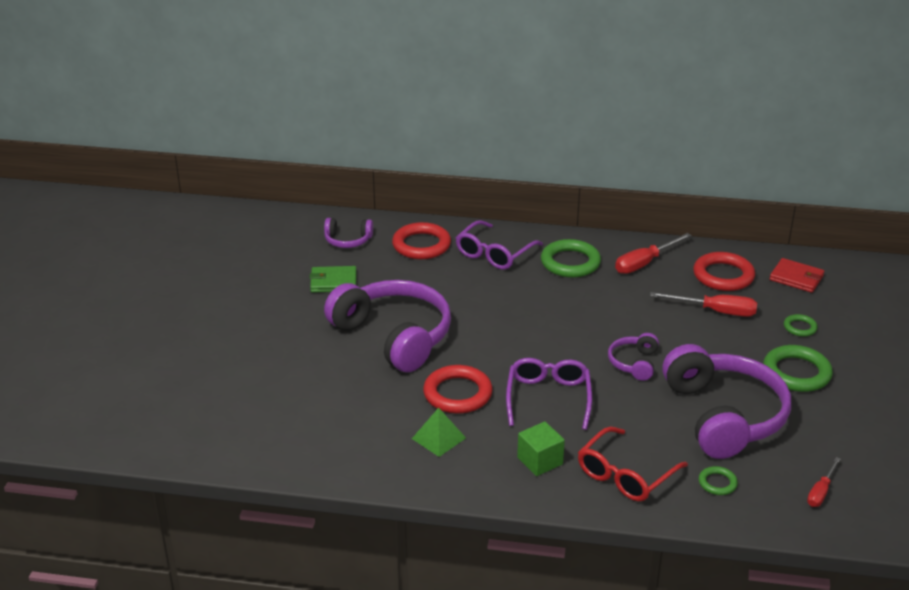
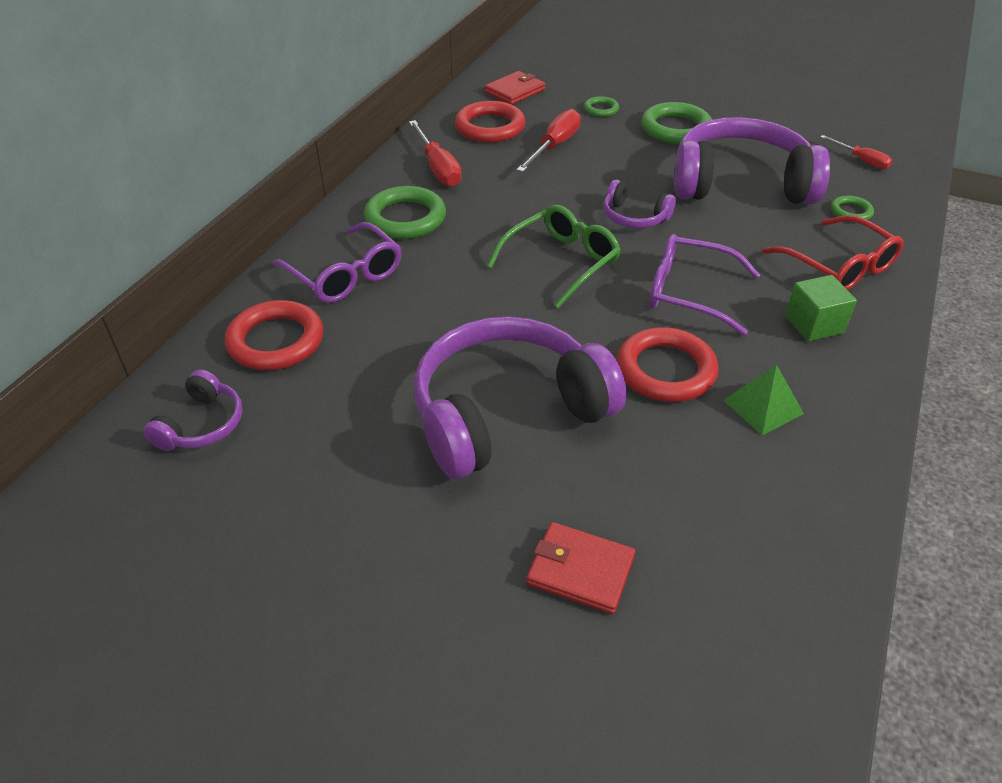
camera: 75 degrees left, 10 degrees up
(286, 377) = (580, 570): none -> red wallet
(333, 282) = (319, 463): green wallet -> none
(555, 336) = (561, 262): none -> green glasses

